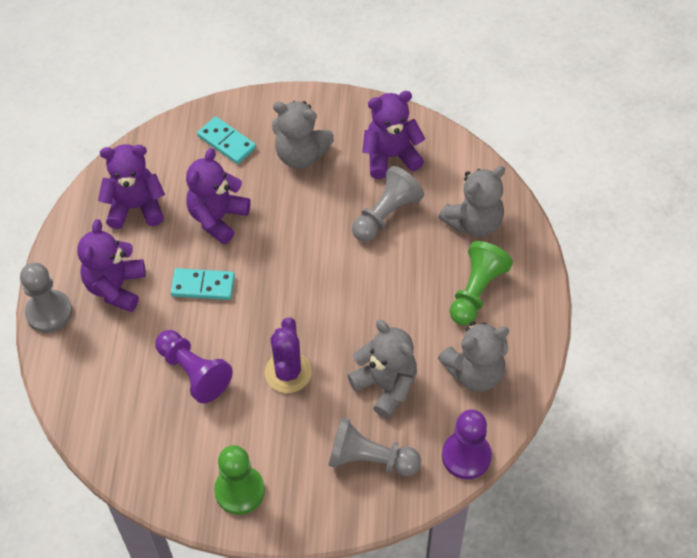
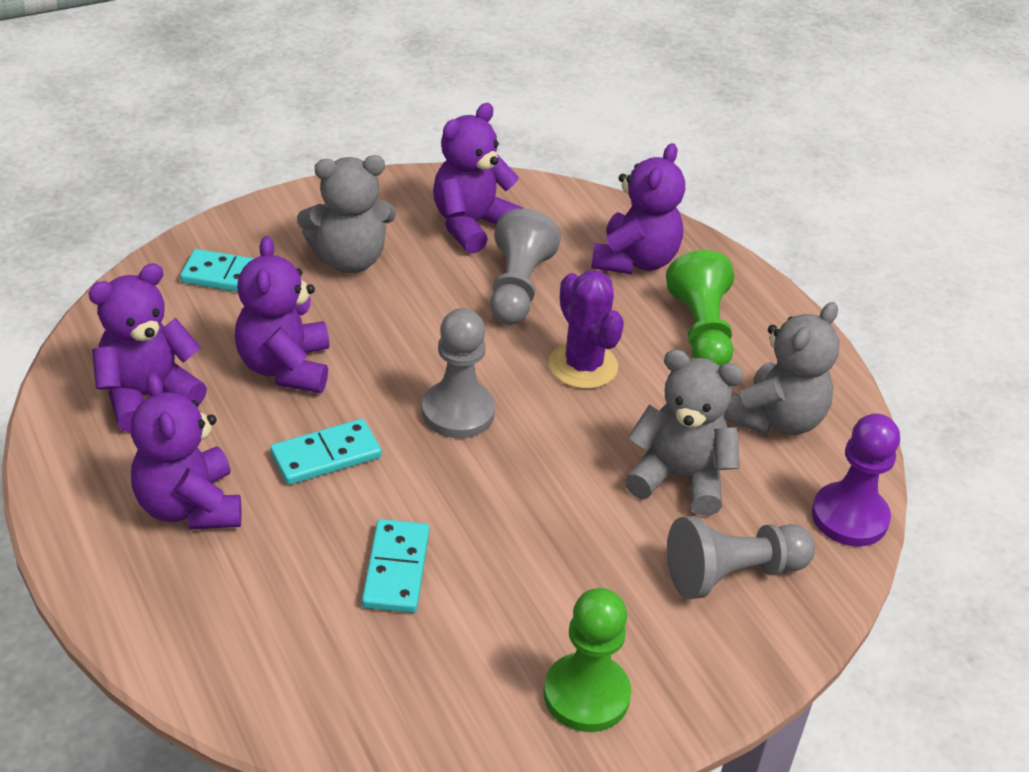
camera: 35 degrees left, 15 degrees down
(49, 312) = (99, 580): grey pawn -> grey pawn (458, 412)
(193, 372) = (396, 569): purple pawn -> turquoise domino
(288, 372) = (534, 514): purple cactus -> purple cactus (583, 366)
(474, 222) = (635, 260): grey teddy bear -> purple teddy bear

